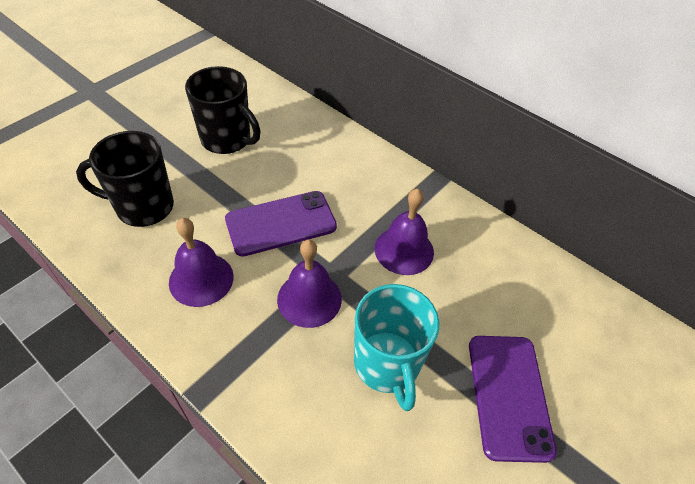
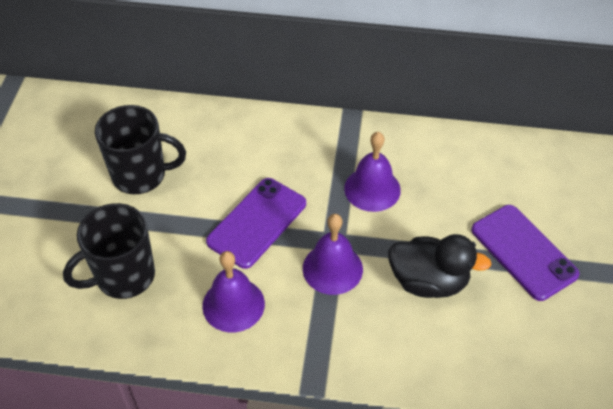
camera: 30 degrees left, 0 degrees up
(387, 365) = (428, 281): turquoise mug -> black duck

